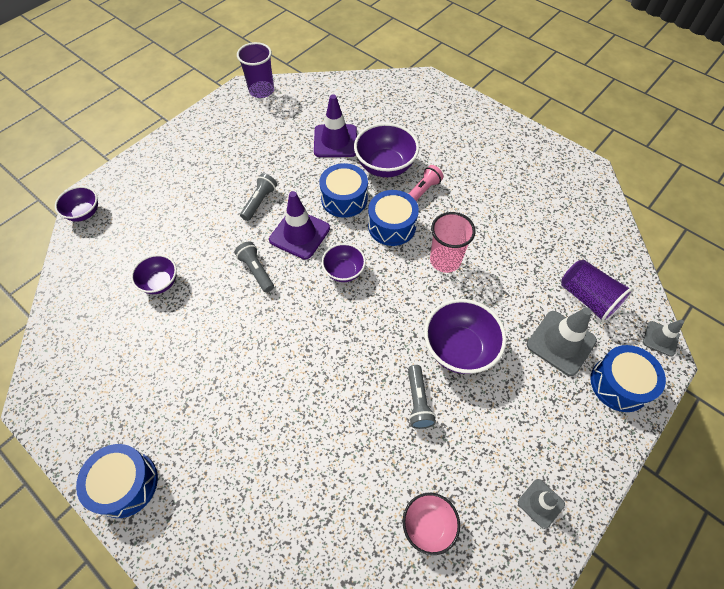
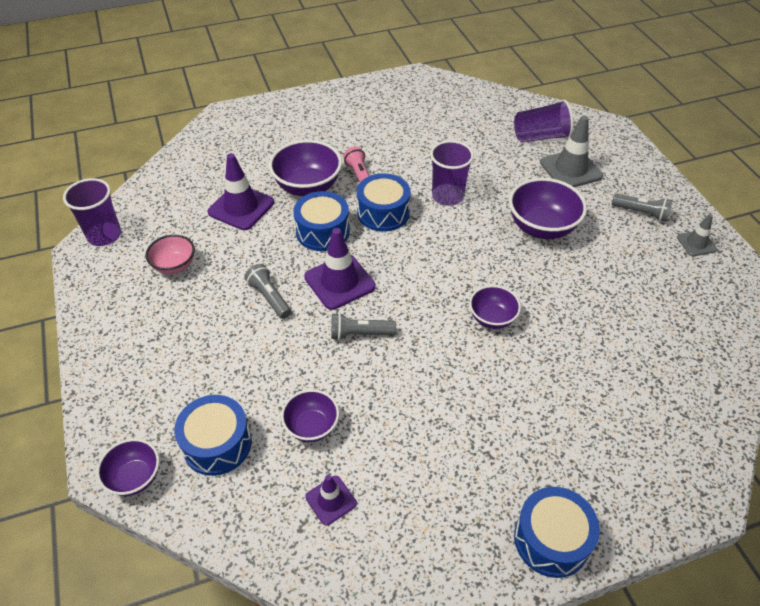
camera: 60 degrees left, 10 degrees down
(106, 323) = (331, 500): none -> purple traffic cone
(344, 271) = (410, 267): purple bowl -> purple bowl (492, 318)
(418, 401) = (577, 274): grey flashlight -> grey flashlight (641, 213)
(428, 525) = (688, 315): pink bowl -> pink bowl (174, 266)
(445, 260) = (447, 196): pink cup -> purple cup
(619, 384) = (621, 158): blue drum -> blue drum (217, 444)
(660, 338) = (596, 120): grey traffic cone -> none

